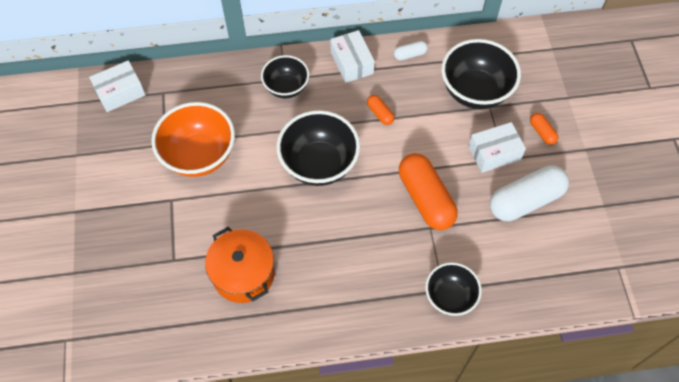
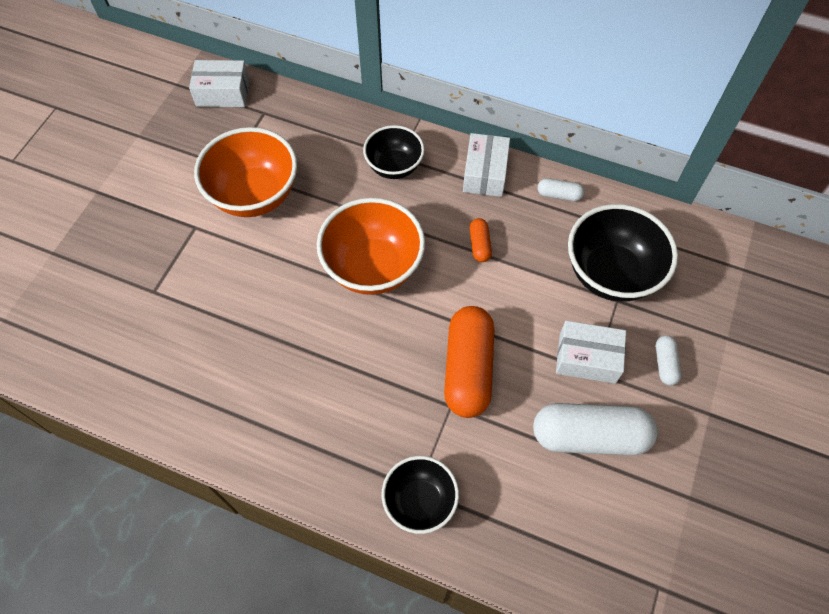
camera: 30 degrees right, 0 degrees up
(243, 274) = (212, 345): orange pot -> none
(319, 164) = (373, 267): black bowl -> orange bowl
(542, 132) = (665, 364): orange capsule -> white capsule

